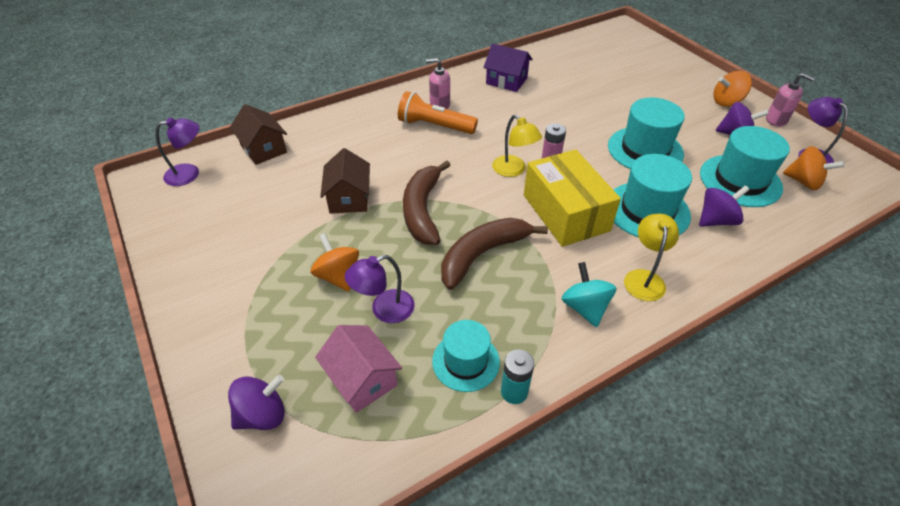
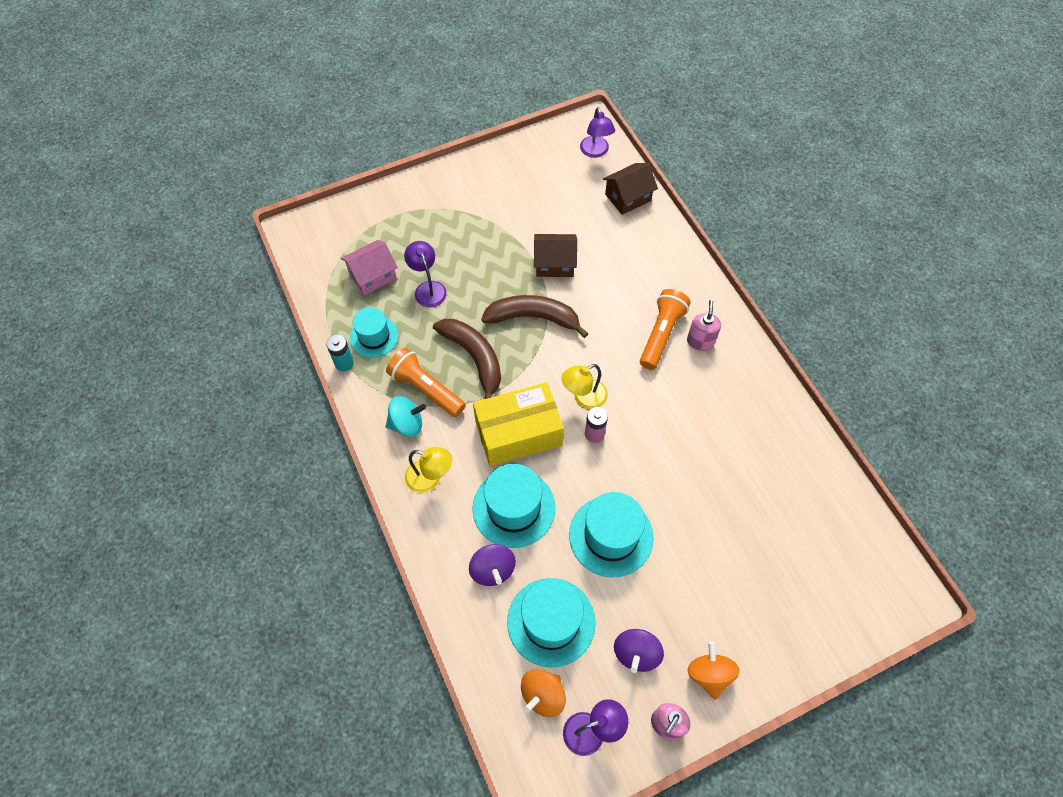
camera: 95 degrees right, 15 degrees up
(263, 415) = (358, 225): purple spinning top -> none
(338, 276) = (465, 259): orange spinning top -> none
(506, 81) = (753, 415): purple house -> none
(533, 295) = (426, 389): none -> orange flashlight

